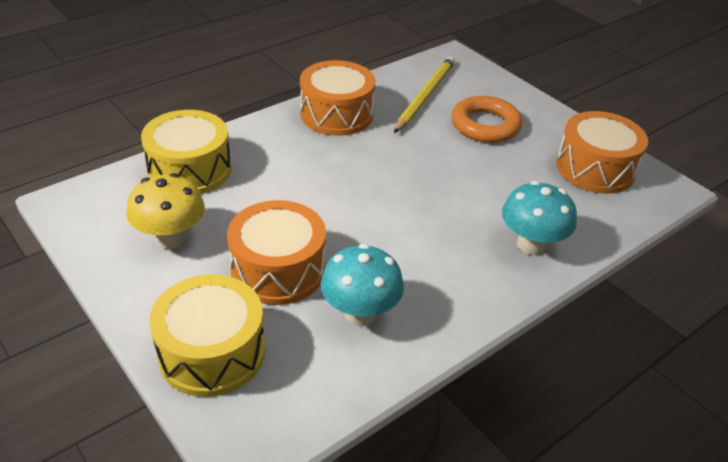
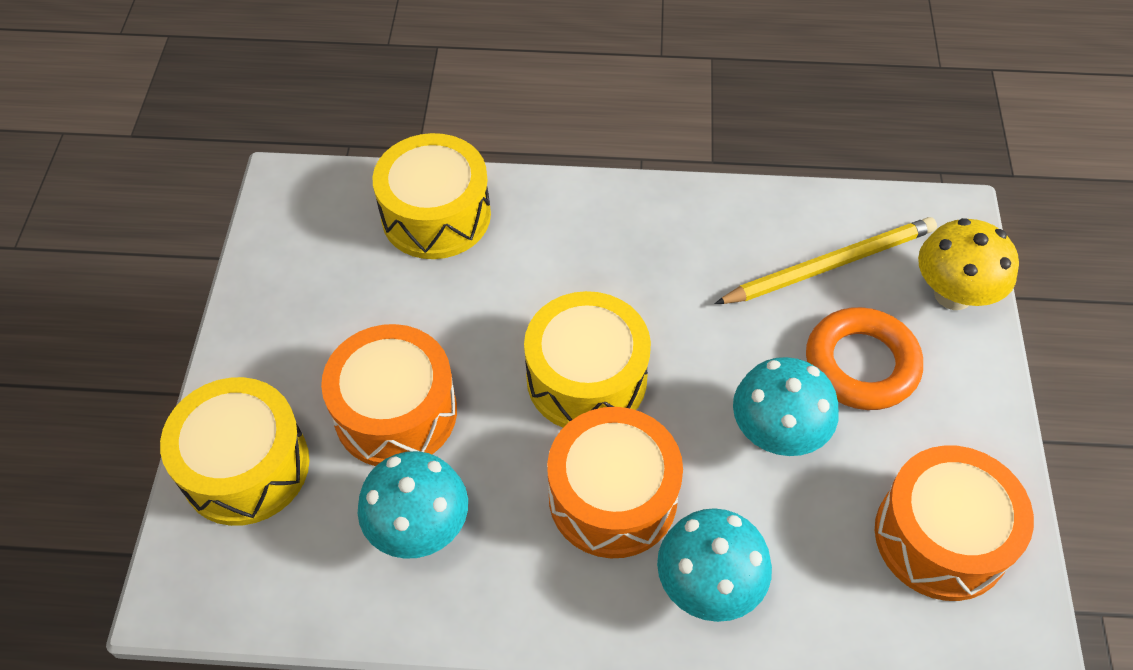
camera: 45 degrees right, 15 degrees up
(171, 238) = (335, 298): yellow mushroom -> yellow mushroom (953, 294)
(336, 114) = (679, 228): orange drum -> orange drum (612, 497)
(367, 197) = (586, 378): none -> yellow drum
(484, 169) = (777, 434): none -> turquoise mushroom

